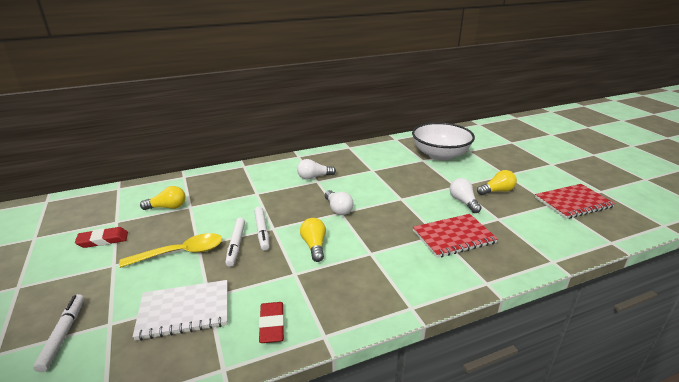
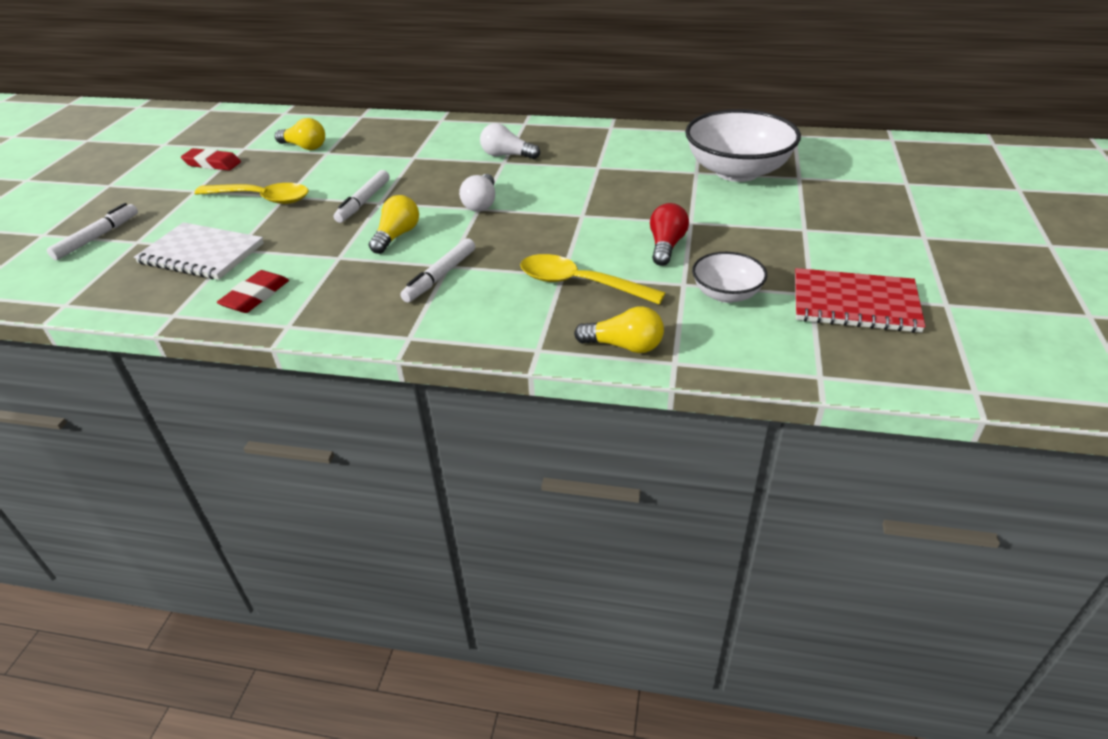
camera: 35 degrees right, 10 degrees up
(236, 245) = (320, 207): white marker -> white marker (440, 276)
(454, 237) = (580, 284): red notebook -> yellow spoon
(463, 202) = (666, 246): white light bulb -> red light bulb
(497, 191) = (746, 247): yellow light bulb -> yellow light bulb (624, 346)
(522, 217) = (726, 294): none -> white bowl

